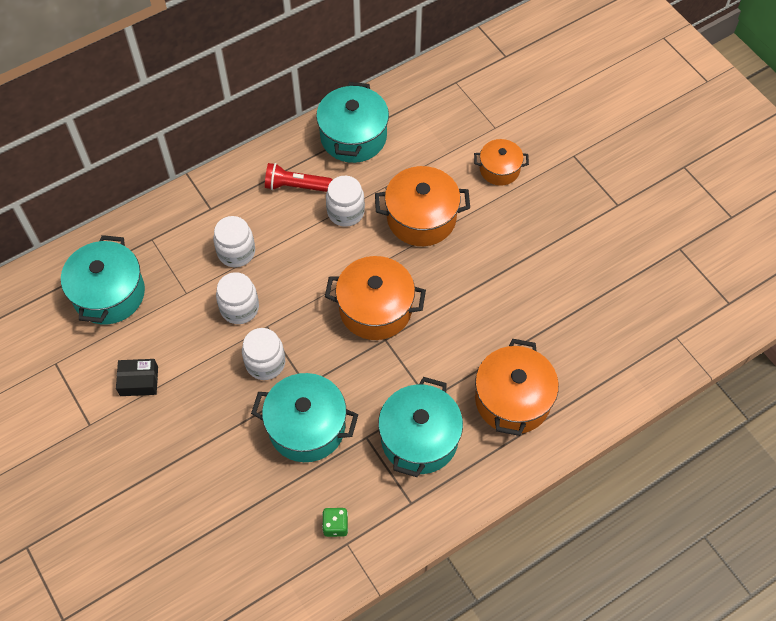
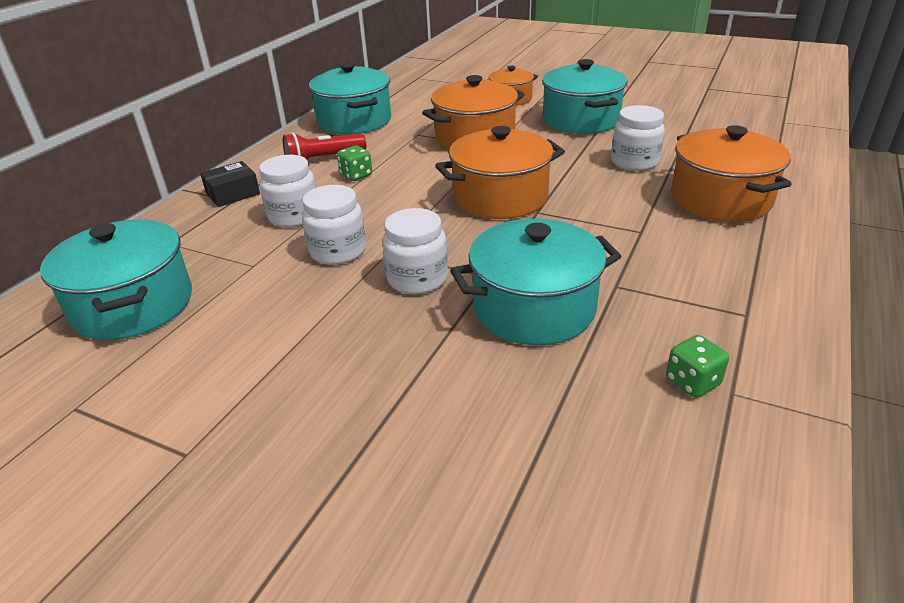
camera: 30 degrees left, 25 degrees down
(139, 381) = (243, 367): black box -> black box (233, 194)
(304, 223) = (356, 175): none -> green dice
(345, 212) = (394, 157): white jar -> white jar (634, 162)
(419, 438) = (675, 261): turquoise pot -> turquoise pot (580, 120)

